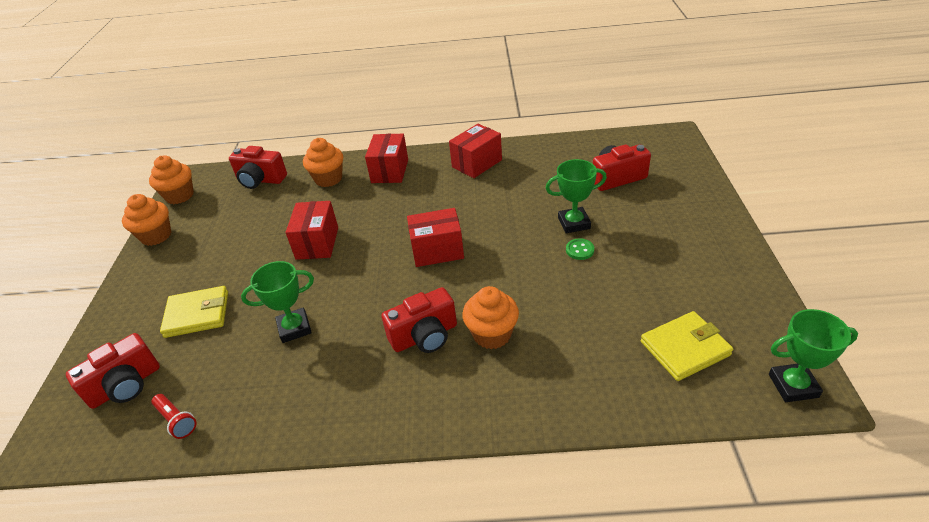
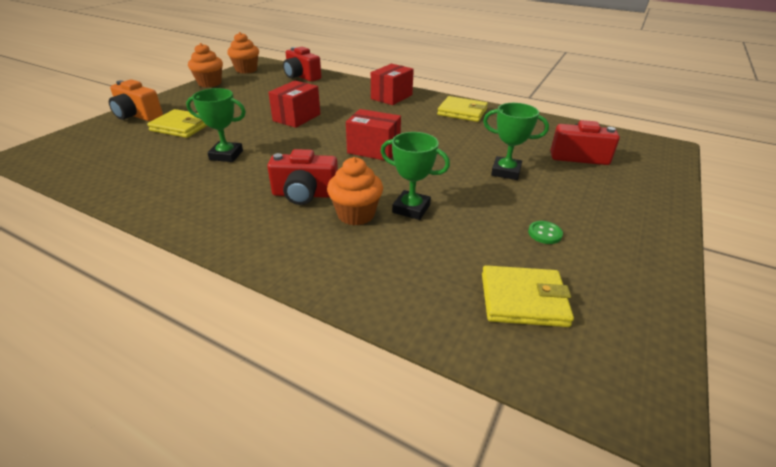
camera: 25 degrees right, 5 degrees down
(120, 324) = (137, 115): none -> orange camera
(126, 385) = (100, 145): red camera -> none
(176, 420) = (100, 173): red flashlight -> none
(328, 179) = (345, 88): orange cupcake -> none
(477, 163) = (462, 112): red box -> yellow wallet
(579, 250) = (492, 190): green button -> green button (545, 233)
(793, 386) = (623, 389): green trophy -> green trophy (411, 209)

